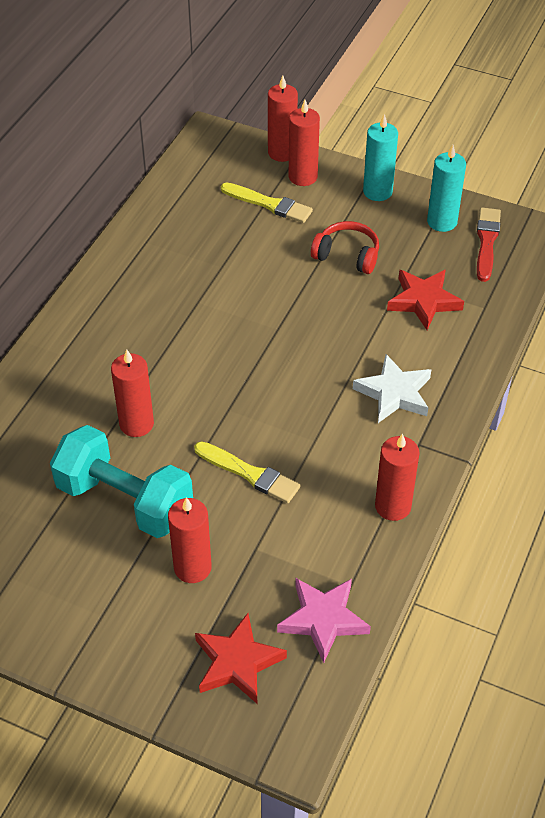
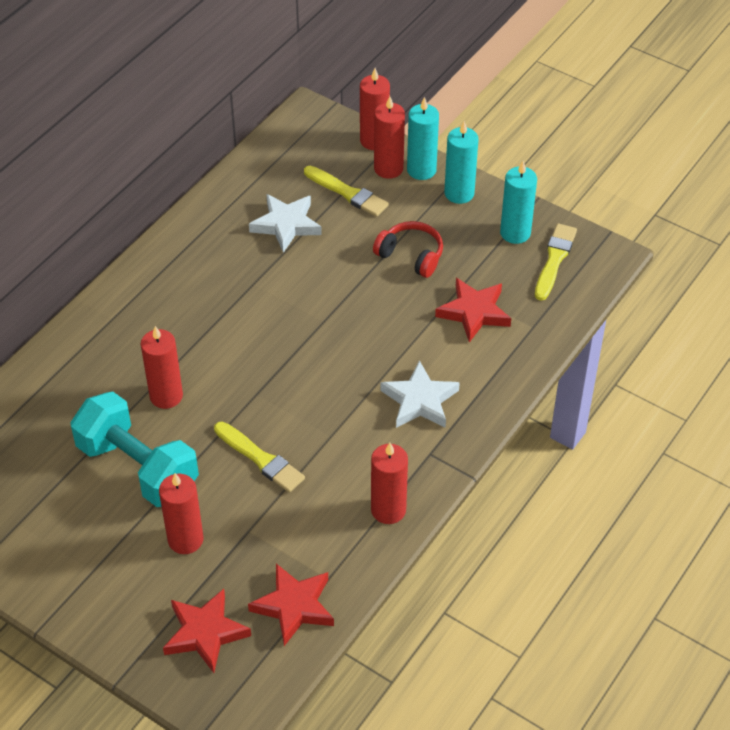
camera: 10 degrees right, 0 degrees up
(216, 241) = (286, 225): none -> white star
(323, 620) = (294, 606): pink star -> red star
(335, 174) = (421, 170): none -> turquoise candle
(486, 242) = (554, 259): red brush -> yellow brush

